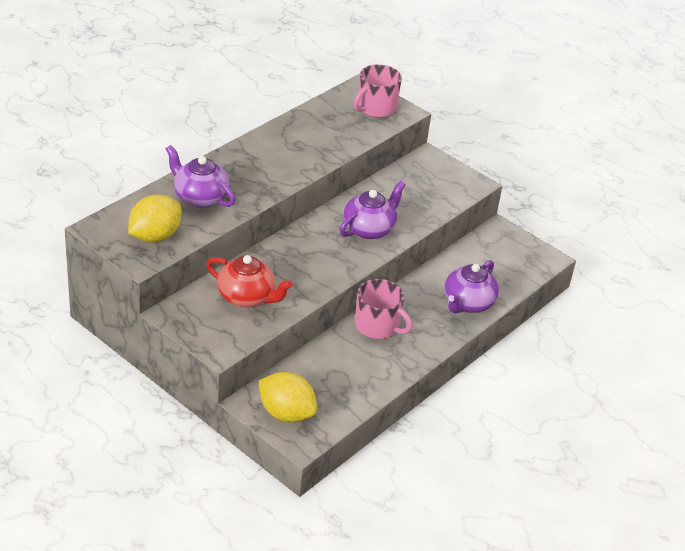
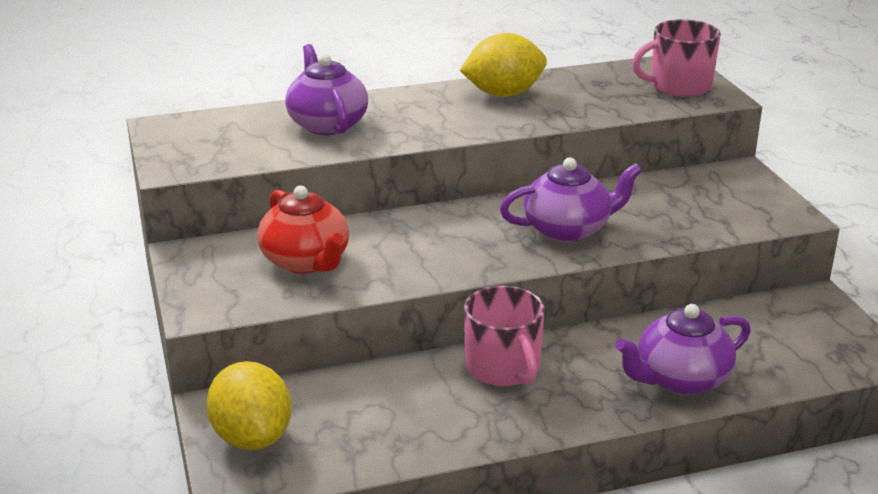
camera: 35 degrees right, 10 degrees down
(155, 236) = (221, 148): yellow lemon -> yellow lemon (503, 94)

